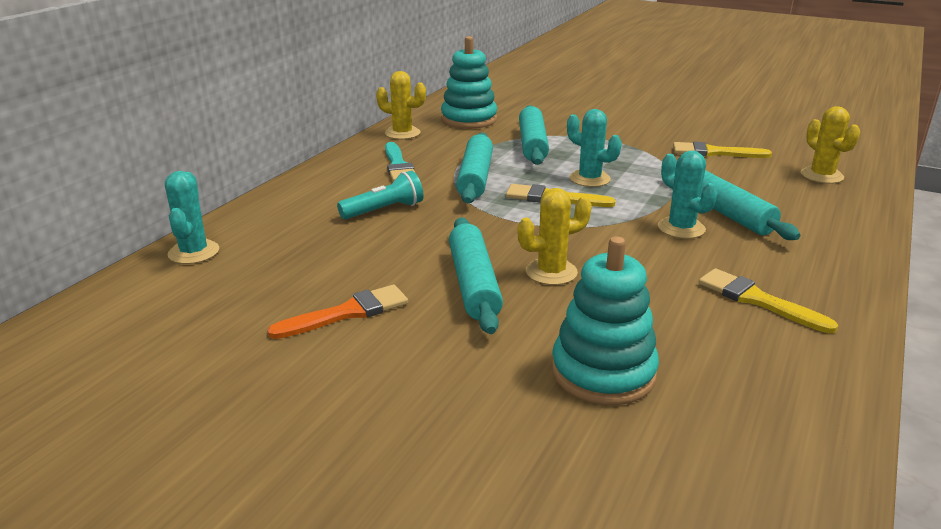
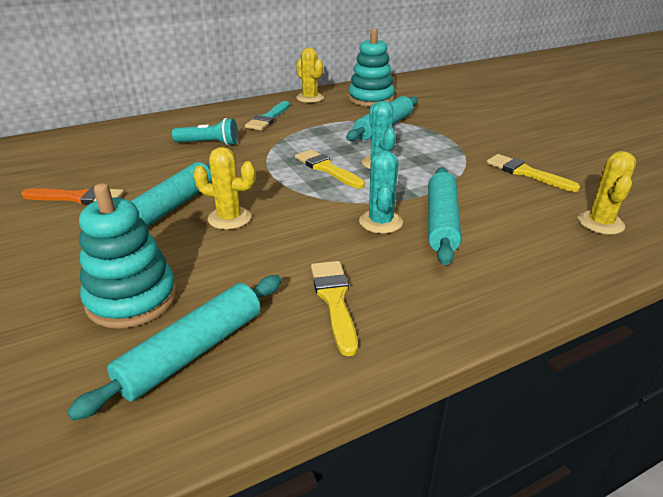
camera: 35 degrees right, 5 degrees up
(193, 252) = (77, 137): turquoise cactus -> none
(475, 177) = (301, 139): turquoise rolling pin -> turquoise rolling pin (192, 351)

